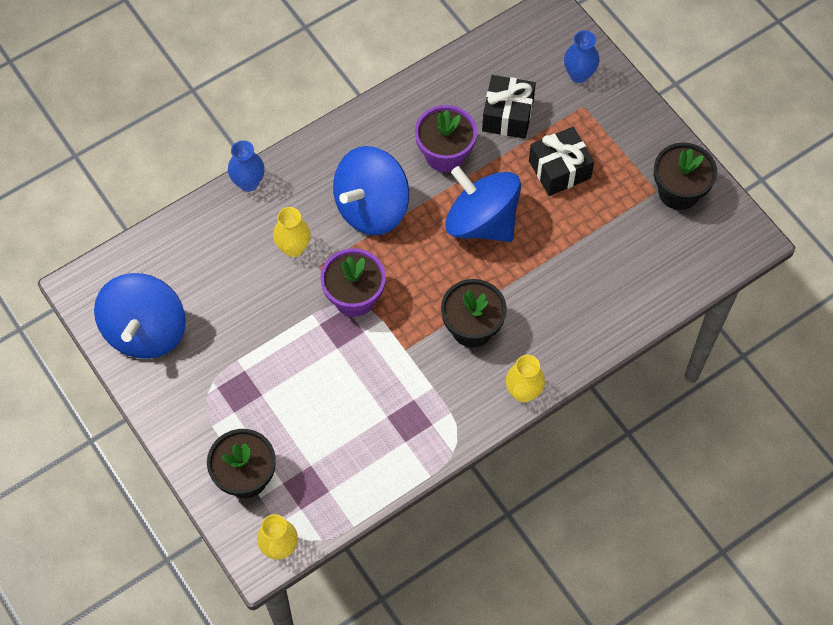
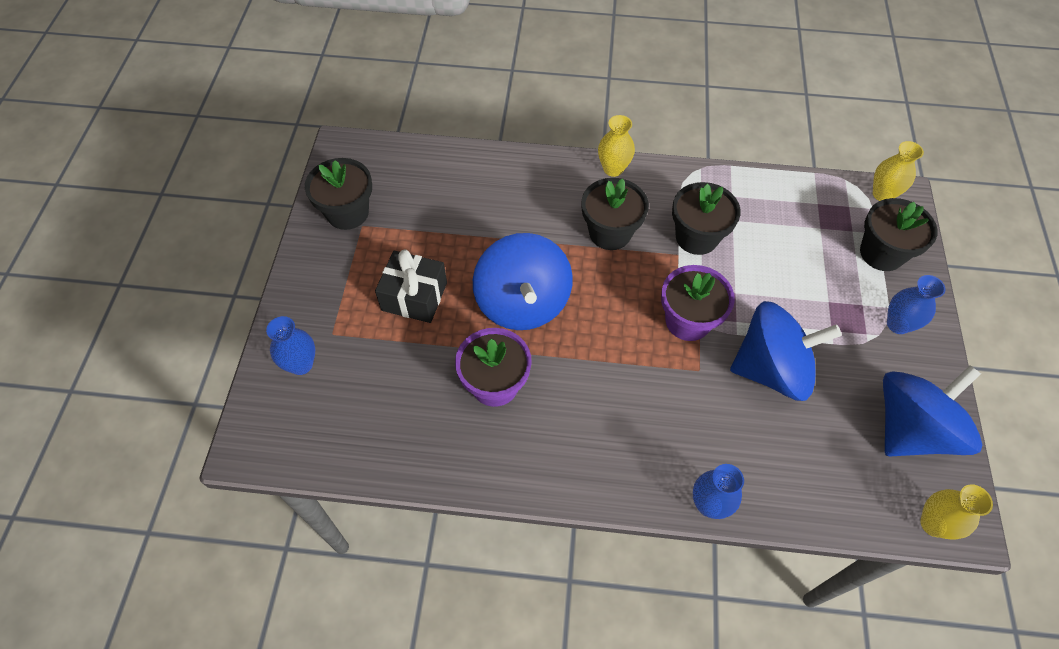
camera: 140 degrees left, 5 degrees down
(197, 414) = (898, 324): none -> blue vase
(293, 248) = (710, 403): yellow vase -> yellow vase (933, 524)
(372, 208) = (606, 386): blue spinning top -> blue spinning top (771, 369)
(403, 376) = (696, 237): none -> black flower pot
(507, 115) = (403, 377): black gift -> none

